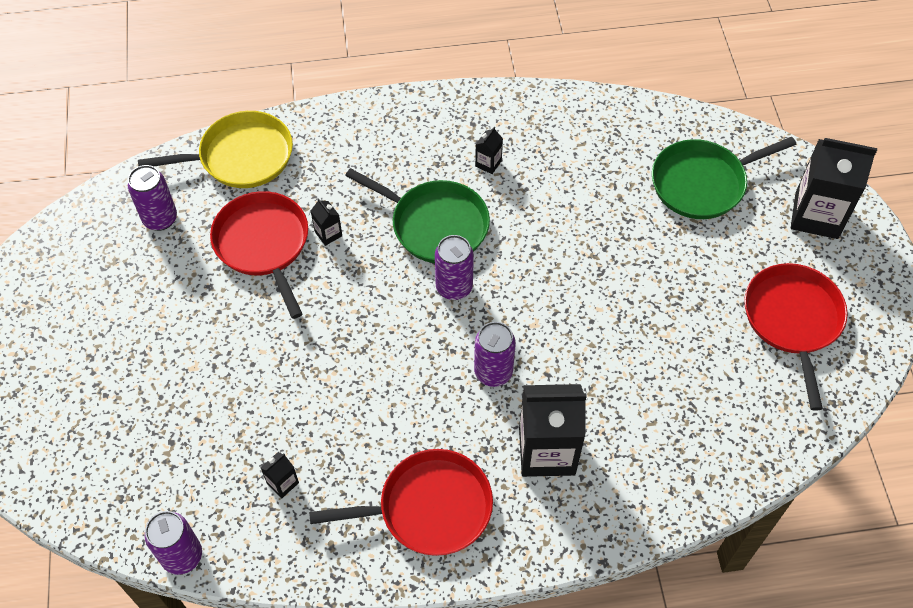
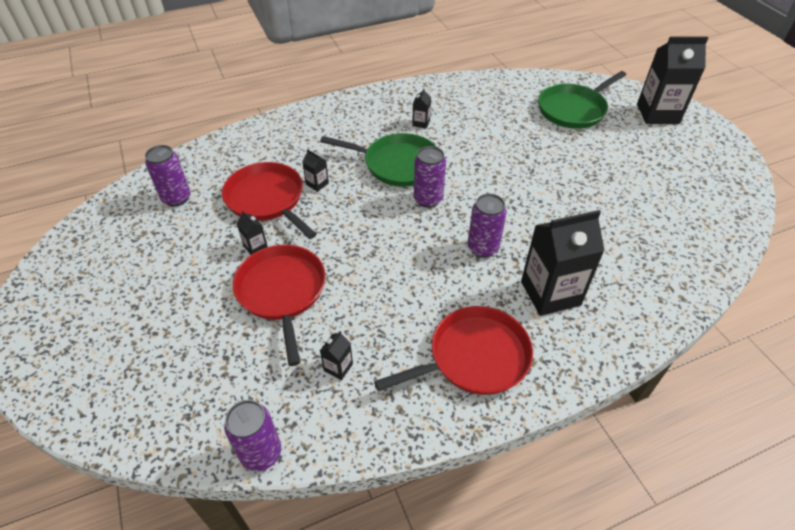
camera: 15 degrees left, 10 degrees down
(234, 309) = (255, 247): none -> black carton
(241, 156) = (233, 149): yellow pan -> none
(792, 320) = (679, 173): red pan -> red pan (282, 292)

